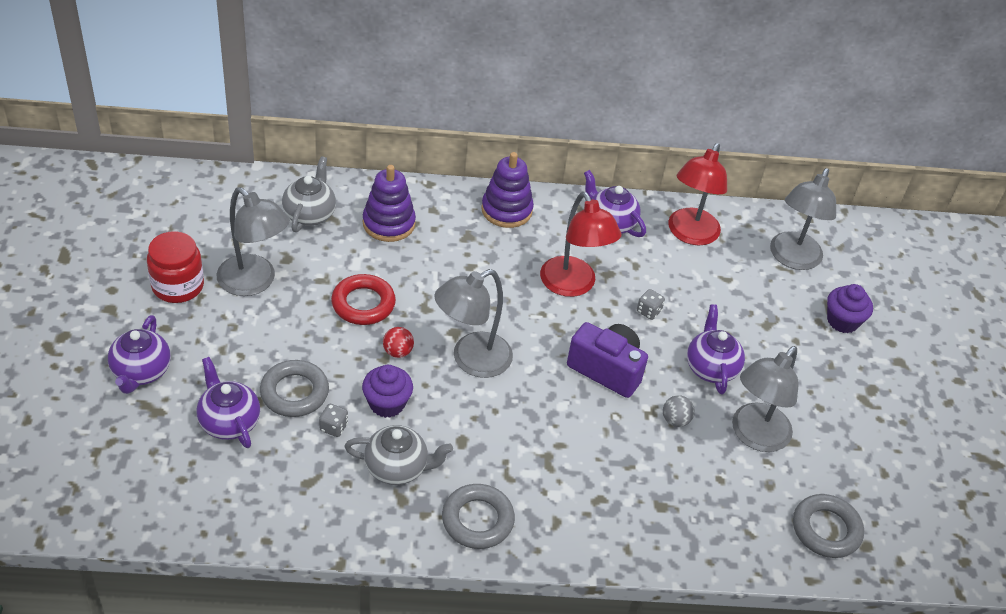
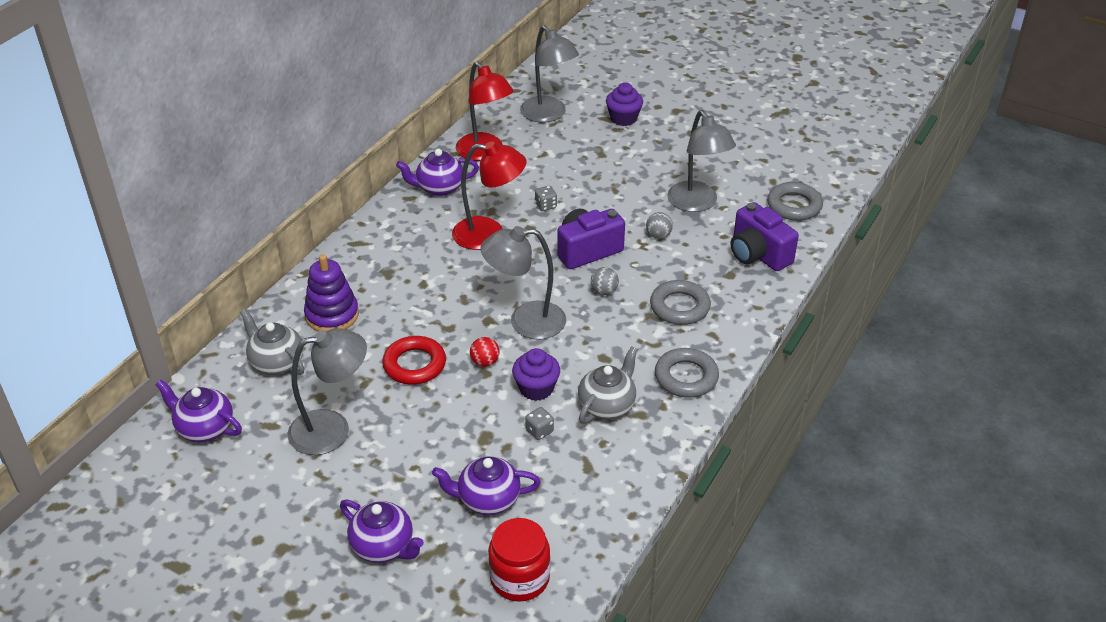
camera: 55 degrees left, 5 degrees down
(178, 286) = (292, 486): red jar -> red jar (520, 578)
(294, 392) = (484, 444): grey ring -> grey ring (679, 307)
(471, 360) = (525, 321): grey lamp -> grey lamp turned 90 degrees clockwise
(506, 210) = (376, 239): purple stacking toy -> none
(557, 405) = (604, 291): none -> grey ball
(711, 368) = (622, 198): purple teapot -> purple teapot (205, 428)
(714, 521) = (758, 254): none -> purple camera

